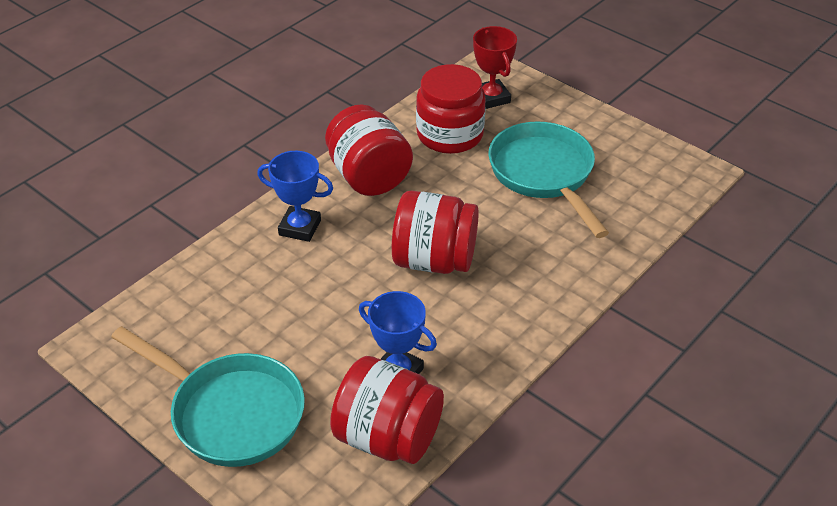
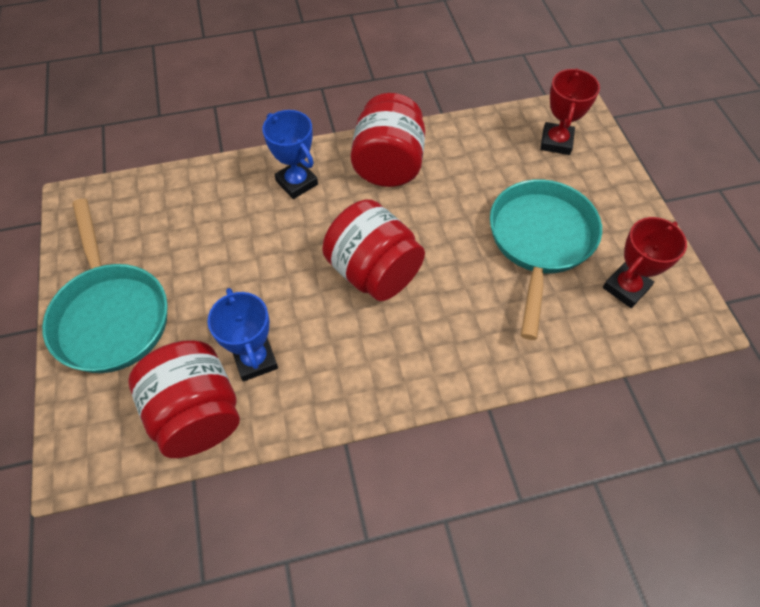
camera: 35 degrees right, 15 degrees up
(450, 134) = (489, 160): red jar -> none
(633, 175) = (626, 287): none -> red trophy

